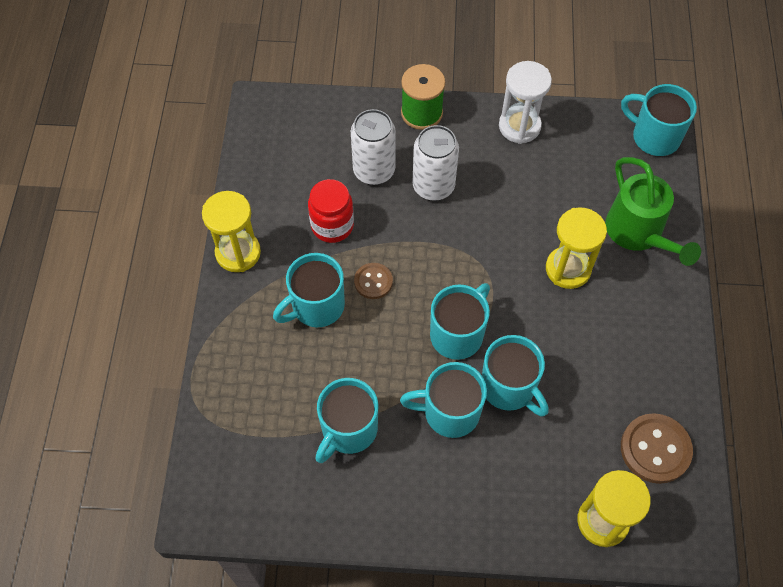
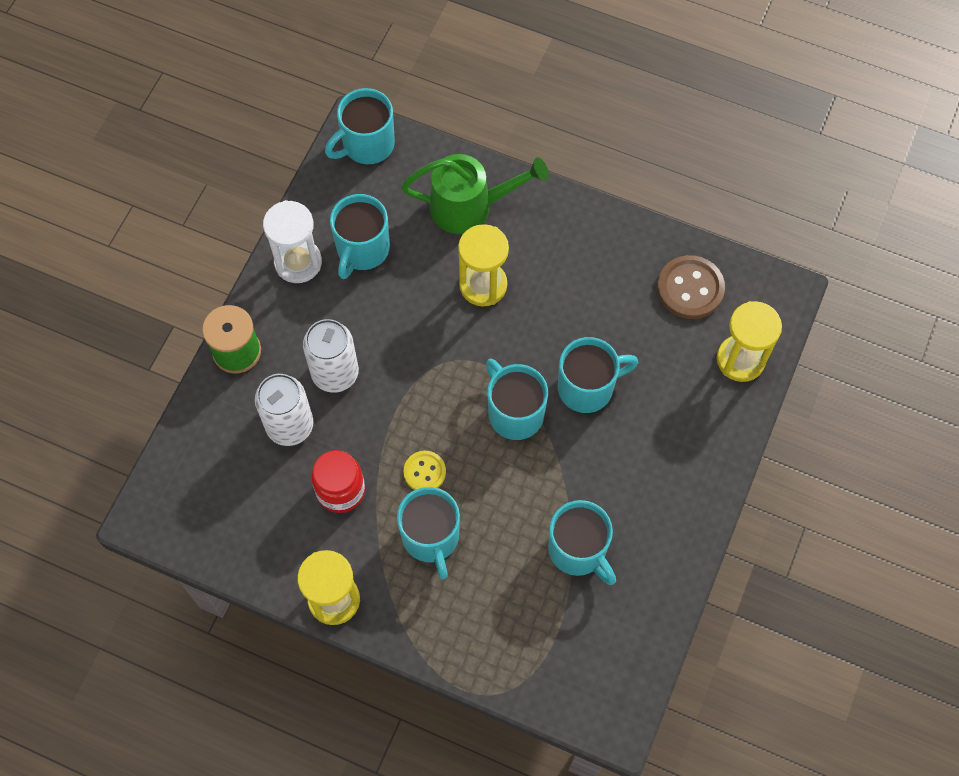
camera: 70 degrees left, 5 degrees up
(373, 281) = (424, 472): brown button -> yellow button
(449, 412) = (593, 450): turquoise mug -> turquoise mug (362, 250)

